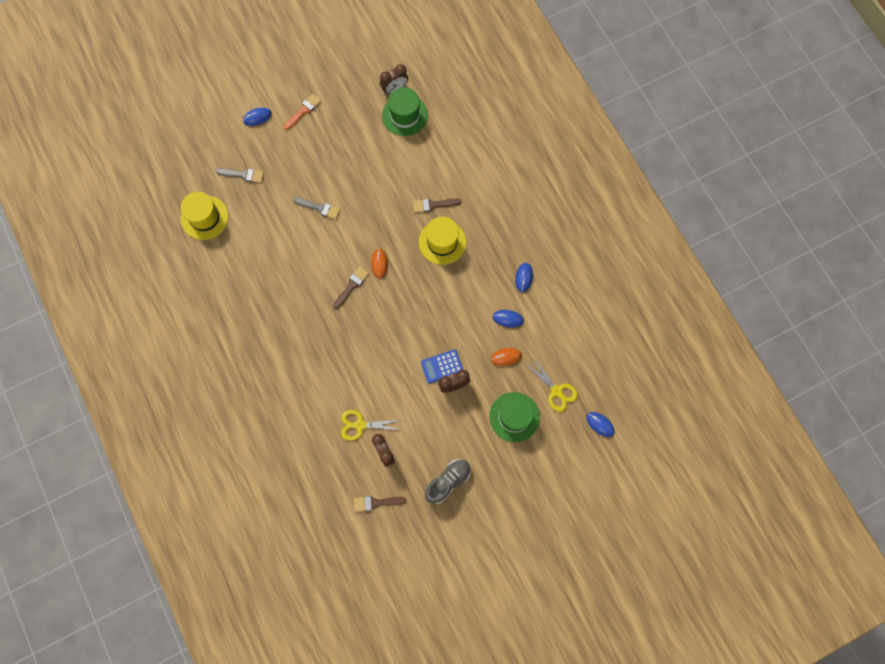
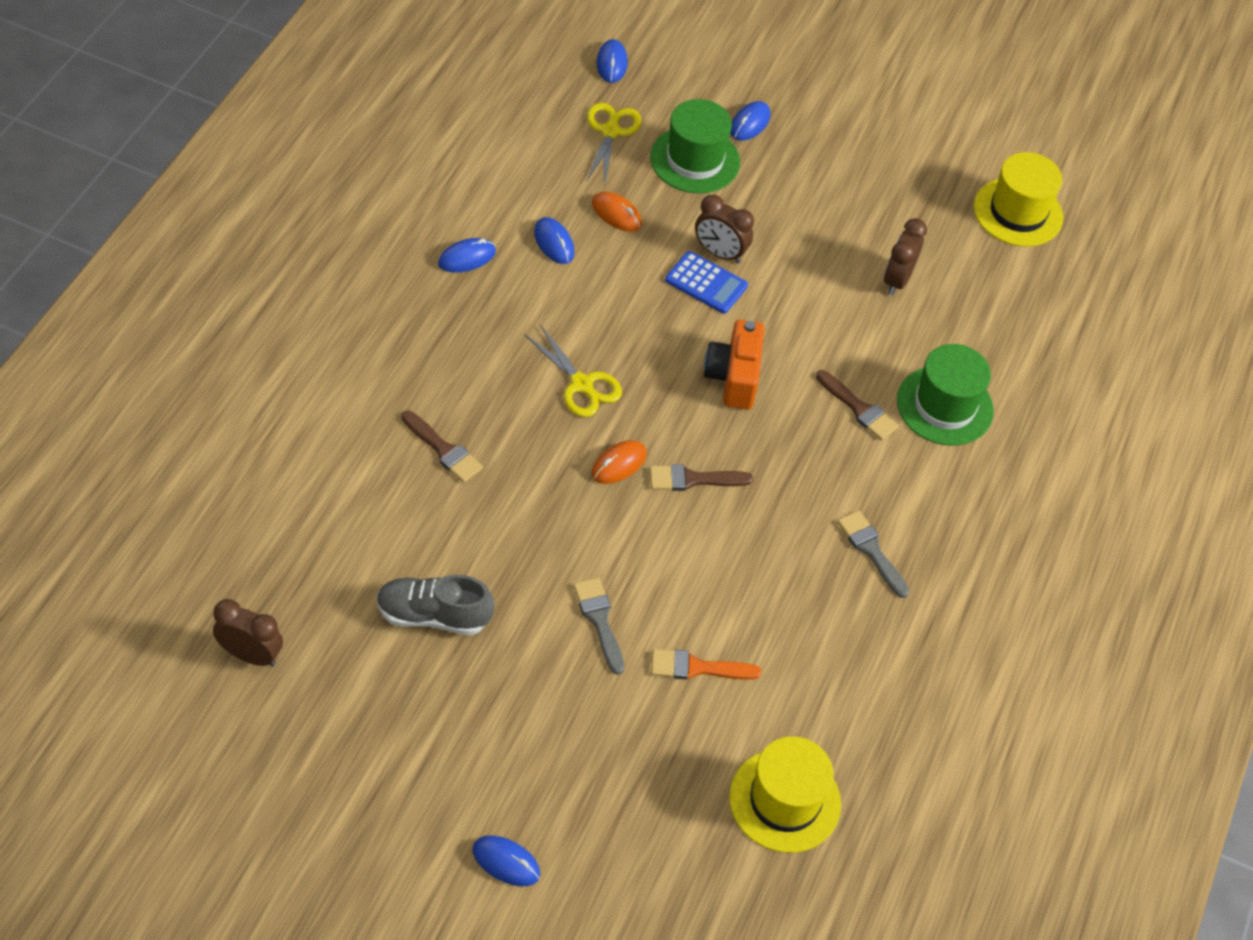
camera: 135 degrees left, 20 degrees down
(243, 175) = (645, 796): grey brush -> grey brush (871, 550)
(303, 111) = (424, 786): orange brush -> orange brush (697, 668)
(360, 425) = (891, 332): yellow scissors -> yellow scissors (582, 385)
(376, 503) = (971, 250): brown brush -> brown brush (859, 409)
(386, 339) = (733, 377): none -> orange camera
(405, 115) = (296, 602): green hat -> green hat (944, 406)
(442, 242) = (501, 398): yellow hat -> yellow hat (1018, 212)
(448, 482) = (859, 186): grey shoe -> grey shoe (433, 615)
(519, 461) = (749, 123): none -> blue mouse

